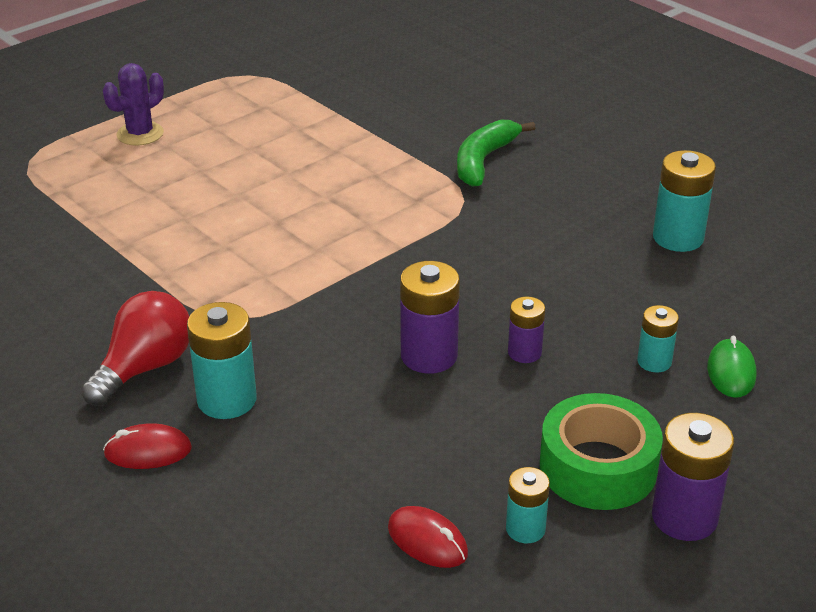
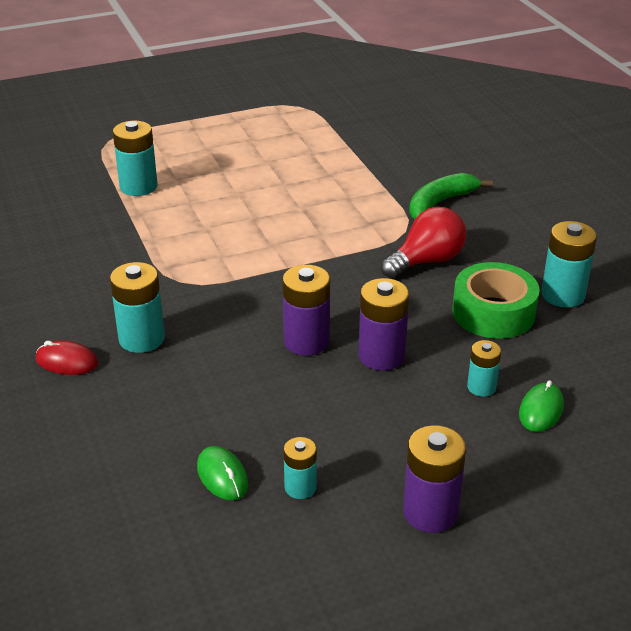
camera: 20 degrees right, 0 degrees up
(106, 211) = (138, 187): none -> turquoise battery
(140, 134) = (195, 136): purple cactus -> none
(145, 368) = (99, 303): red light bulb -> red light bulb (426, 261)
(427, 541) = (222, 476): red mouse -> green mouse
(524, 352) = (381, 356): purple battery -> purple battery, size x1.67
(598, 467) = (385, 456): green tape -> green tape (493, 312)

